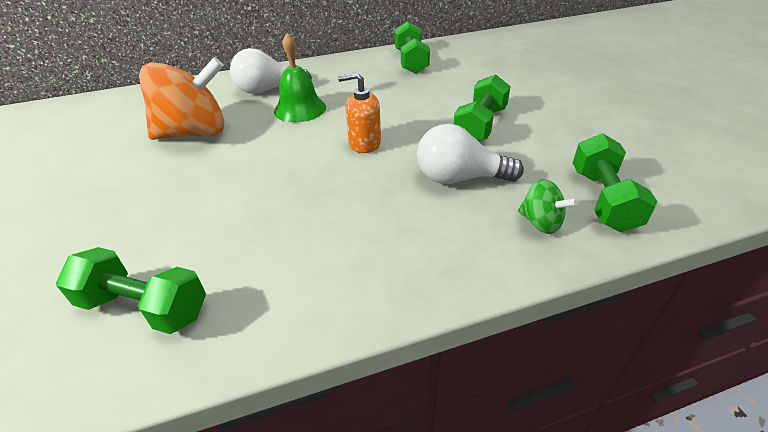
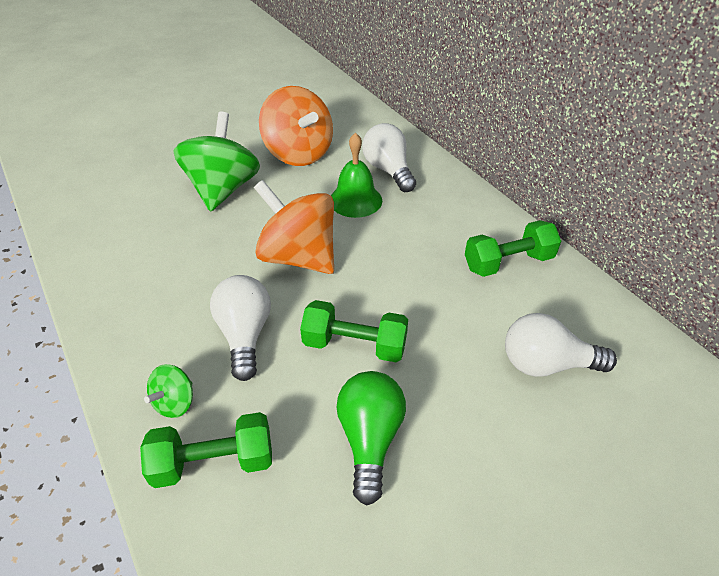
camera: 75 degrees right, 5 degrees up
(144, 307) = (102, 199): green dumbbell -> none
(217, 187) = (223, 189): none -> green spinning top
(364, 143) = (299, 257): orange soap dispenser -> orange spinning top
(505, 64) = (546, 364): none -> white light bulb
(569, 127) = (370, 439): none -> green light bulb

